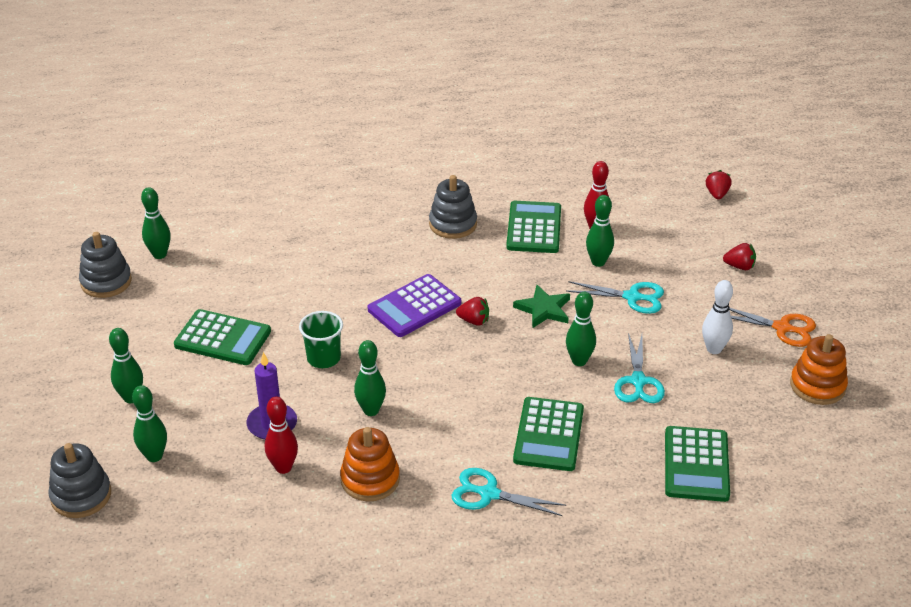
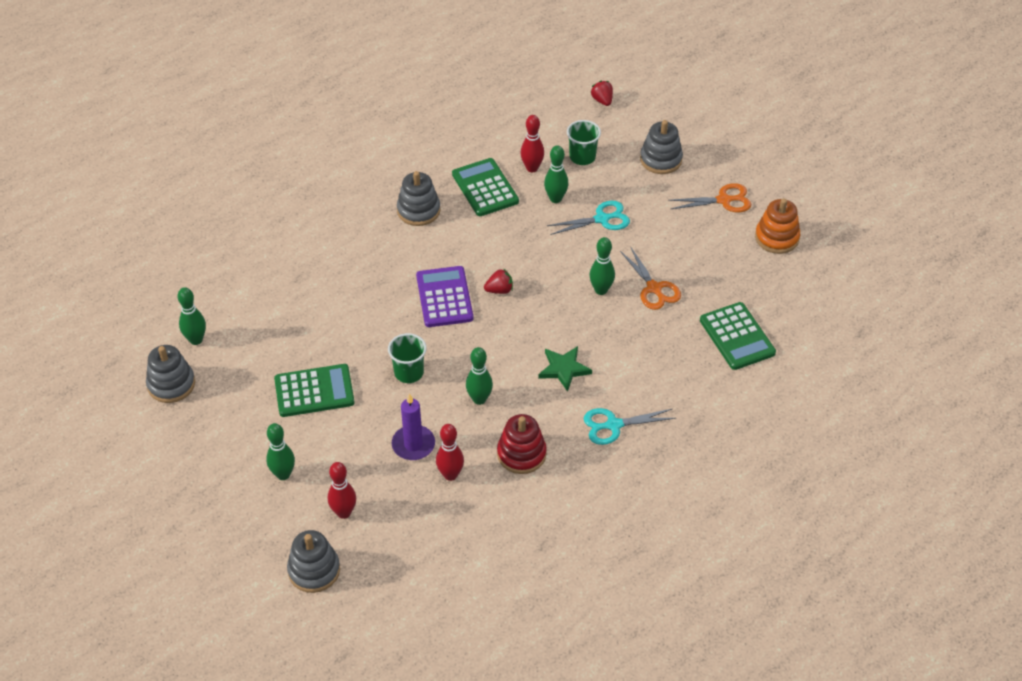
camera: 30 degrees left, 10 degrees up
(154, 456) = (344, 512): green bowling pin -> red bowling pin
(370, 479) = (521, 454): orange stacking toy -> red stacking toy
(414, 306) = (444, 297): purple calculator -> purple calculator turned 150 degrees clockwise
(543, 309) = (544, 257): green star -> green star (564, 369)
(548, 435) = (622, 360): green calculator -> none
(638, 381) = (654, 288): turquoise scissors -> orange scissors
(656, 235) = (582, 157): none -> green cup
(714, 349) = (688, 238): white bowling pin -> none
(739, 266) = (661, 159): red strawberry -> grey stacking toy

